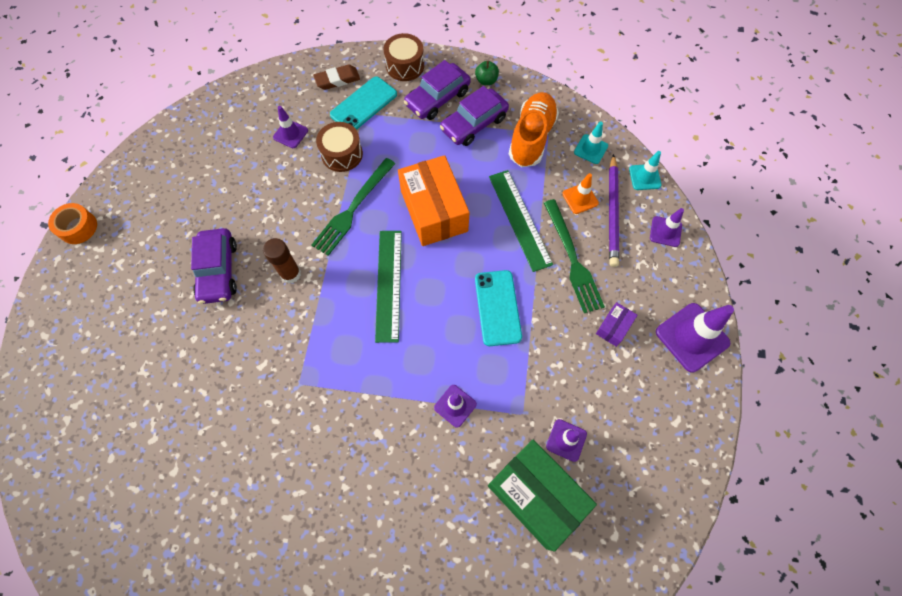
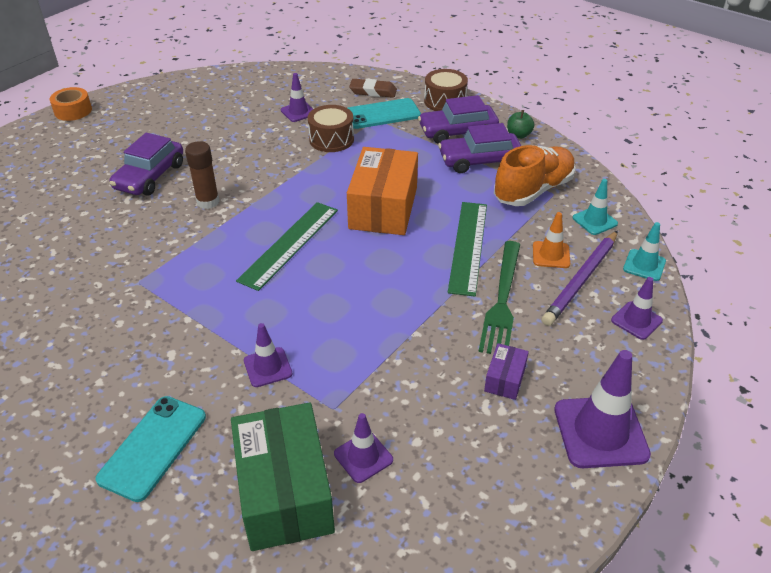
camera: 30 degrees right, 25 degrees down
(353, 208) = (307, 179): green fork -> none
(497, 307) = (384, 306): turquoise phone -> turquoise phone (153, 447)
(613, 327) = (505, 379): purple box -> purple box turned 45 degrees counterclockwise

